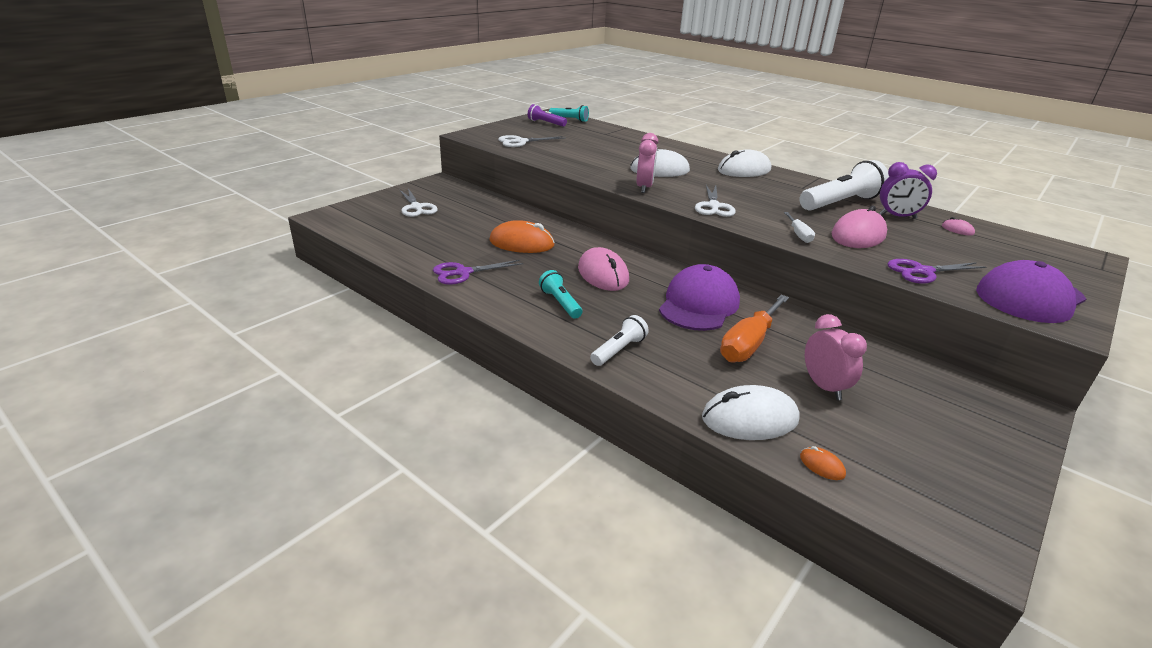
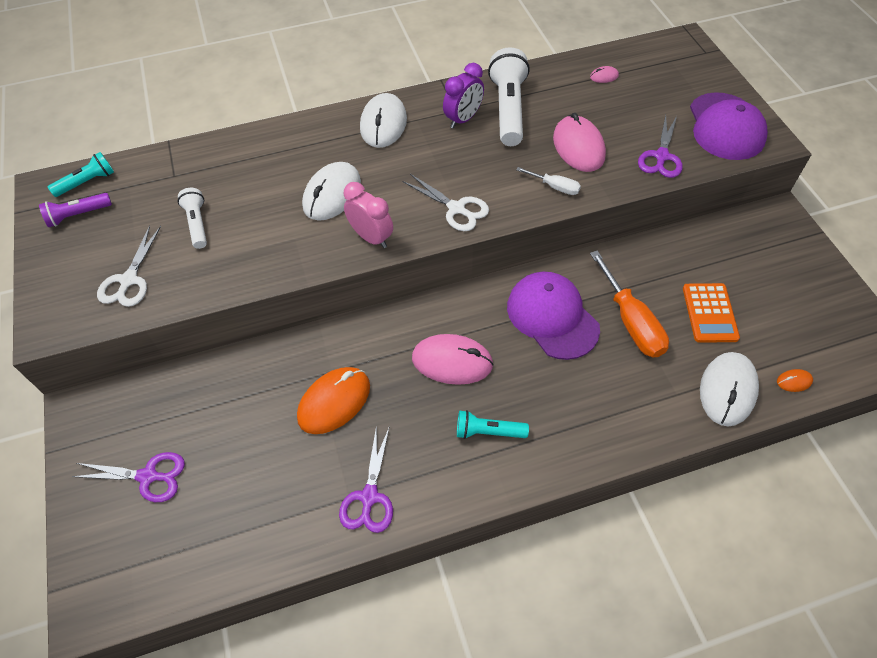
camera: 55 degrees left, 25 degrees up
(416, 207) = (148, 476): white scissors -> purple scissors
(619, 350) = (595, 427): white flashlight -> white flashlight (197, 224)
(824, 387) = (709, 313): pink clock -> orange calculator
(897, 217) = (559, 94): purple clock -> purple clock (463, 119)

